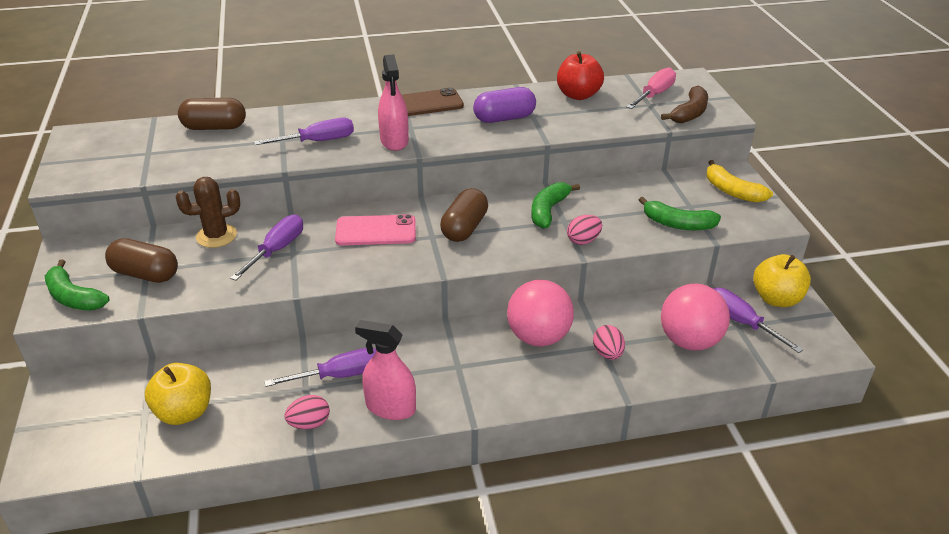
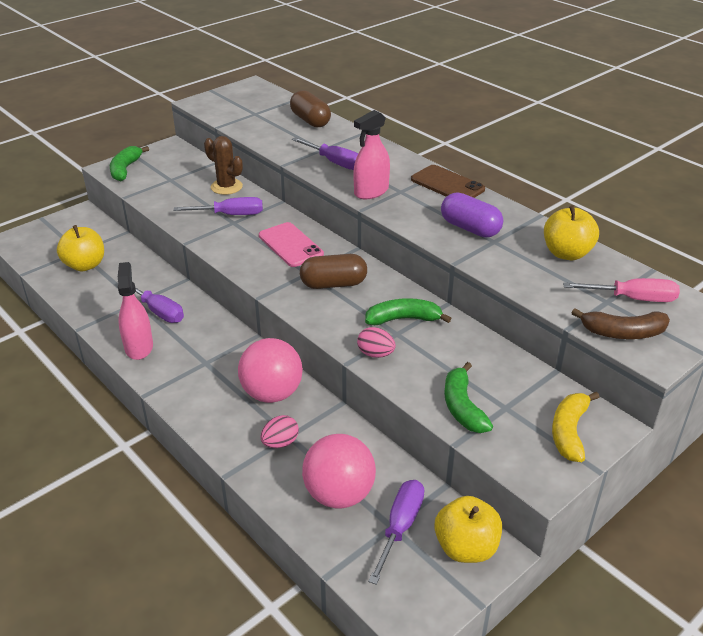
camera: 60 degrees right, 0 degrees up
(145, 274) = (165, 181): brown capsule -> none
(309, 423) = (102, 318): pink egg -> none
(578, 95) = (566, 253): red apple -> yellow apple

